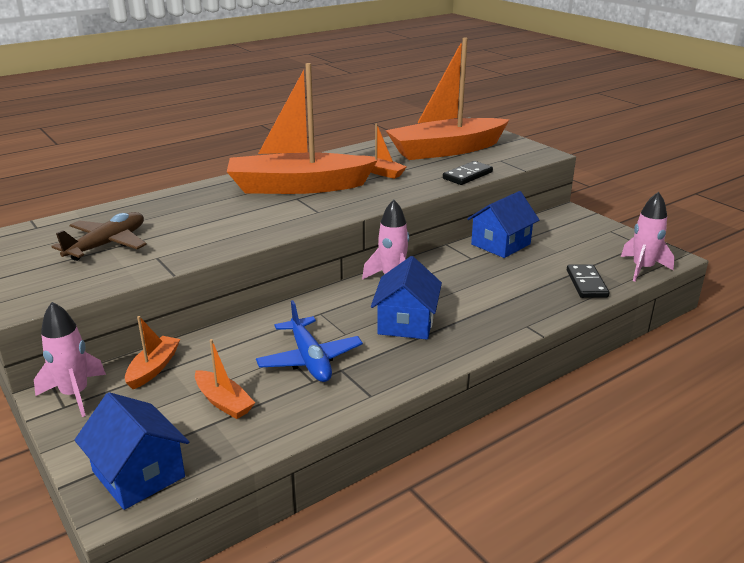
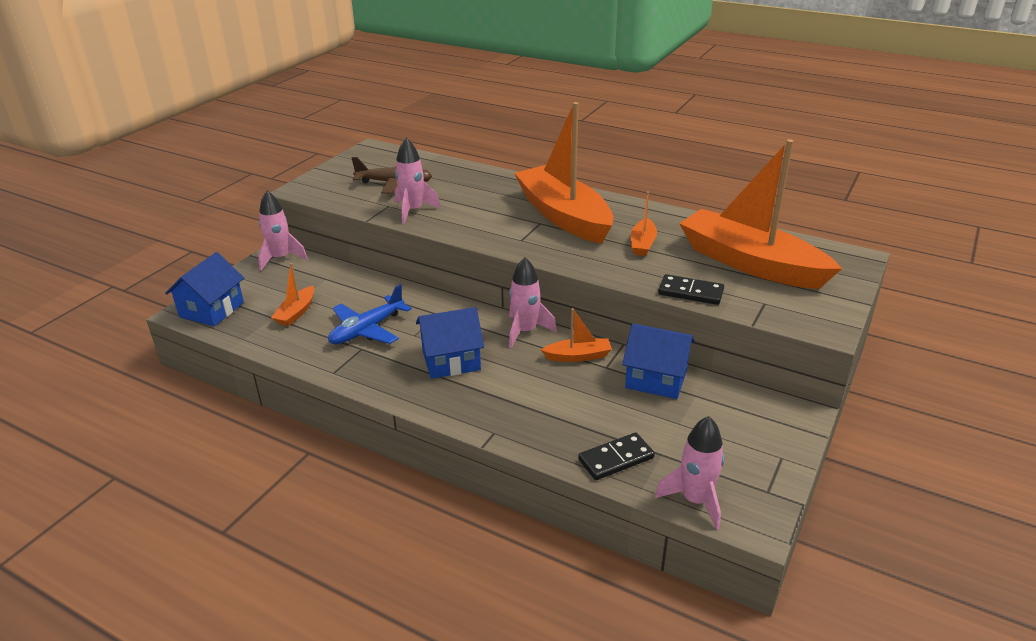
camera: 65 degrees right, 5 degrees up
(153, 368) = (322, 273): orange boat -> orange boat (578, 356)
(190, 247) = (413, 211): none -> pink rocket

